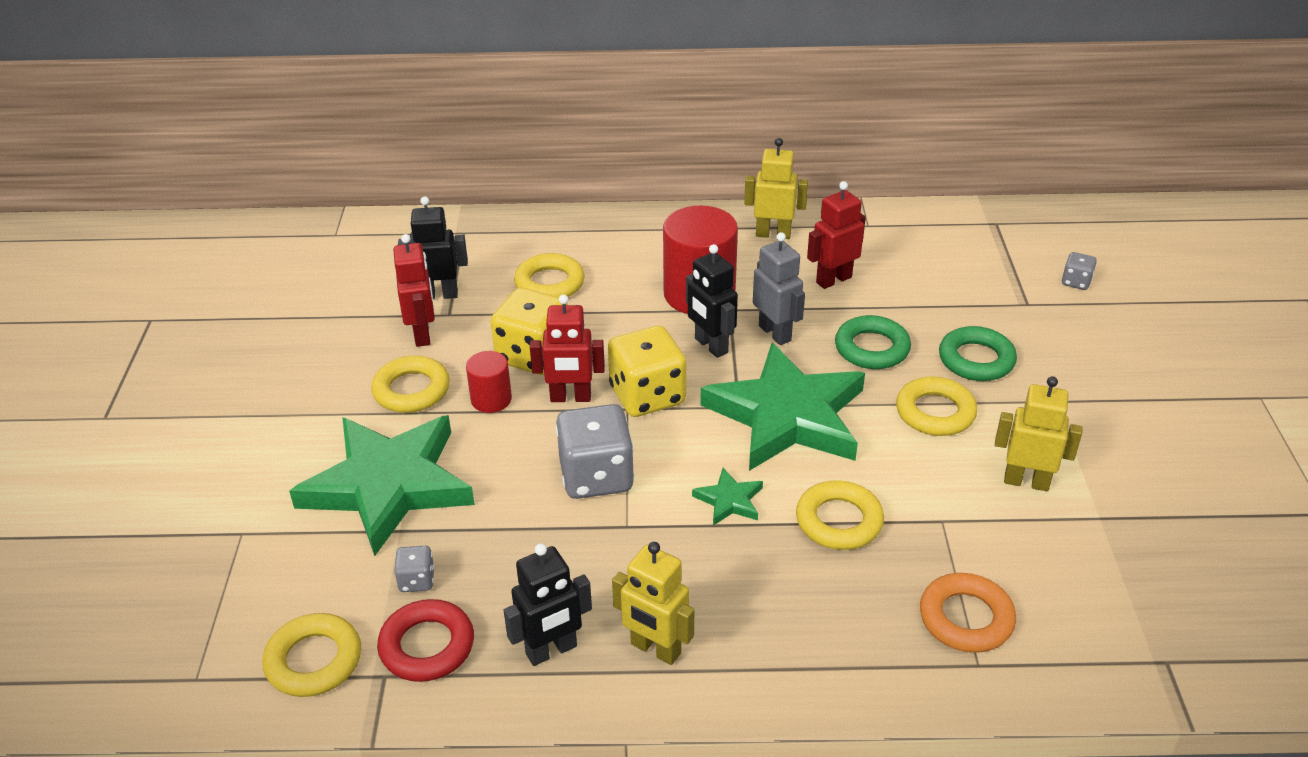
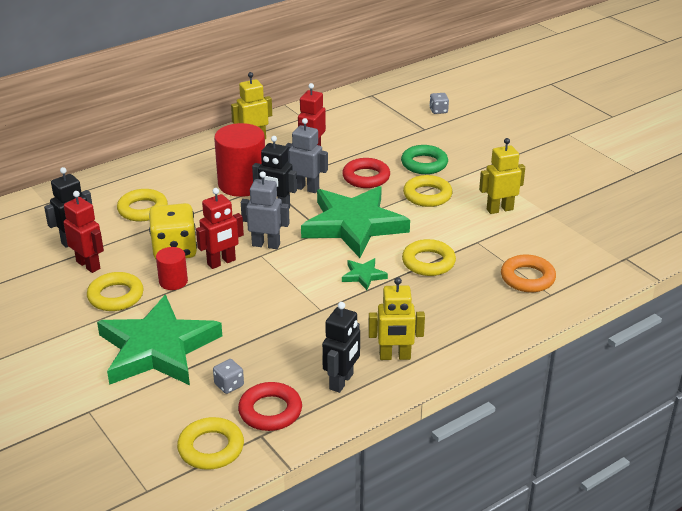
camera: 35 degrees left, 5 degrees down
(596, 476) = (279, 294): grey dice -> none
(647, 396) = (266, 245): yellow dice -> grey robot
(872, 348) = (366, 177): green ring -> red ring

